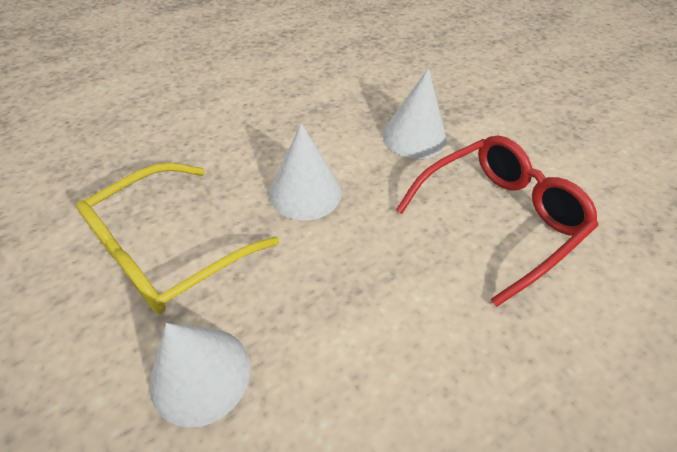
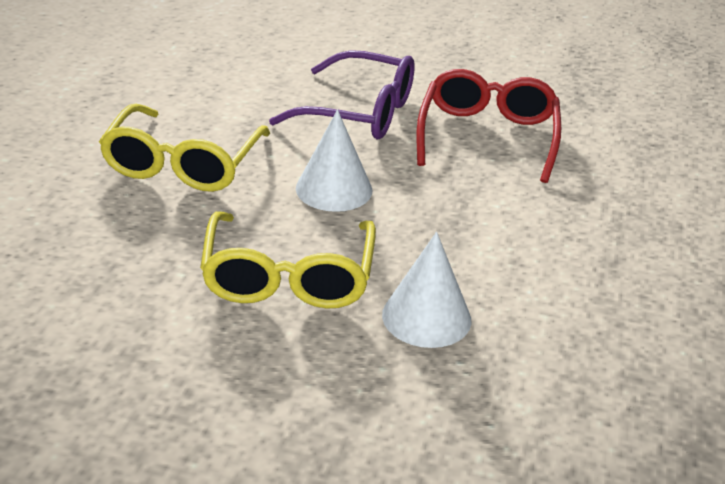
camera: 45 degrees left, 15 degrees down
(240, 113) = (183, 164): none -> yellow glasses
(414, 136) = (360, 112): white cone -> purple glasses

